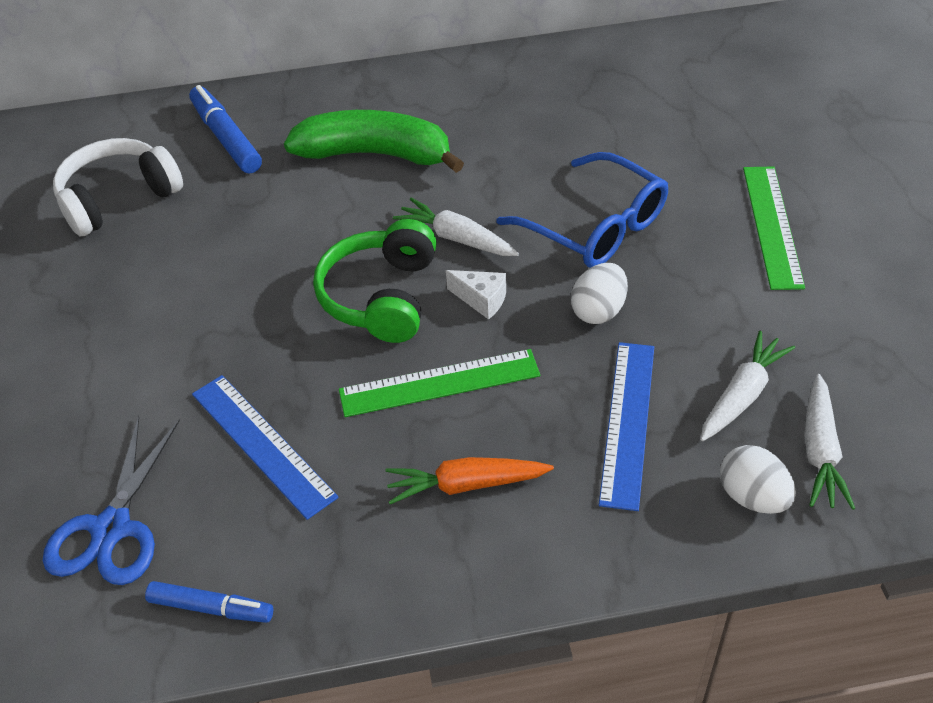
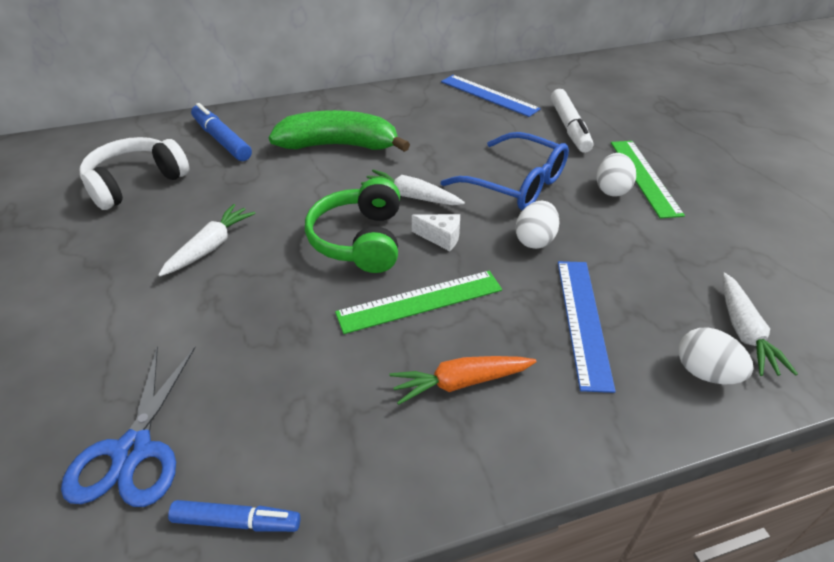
camera: 10 degrees left, 5 degrees down
(262, 444) = (272, 362): blue ruler -> blue ruler (488, 95)
(693, 140) = (569, 127): none -> white marker
(721, 243) = (611, 190): none -> white egg
(742, 395) = (666, 294): white carrot -> white carrot (210, 247)

